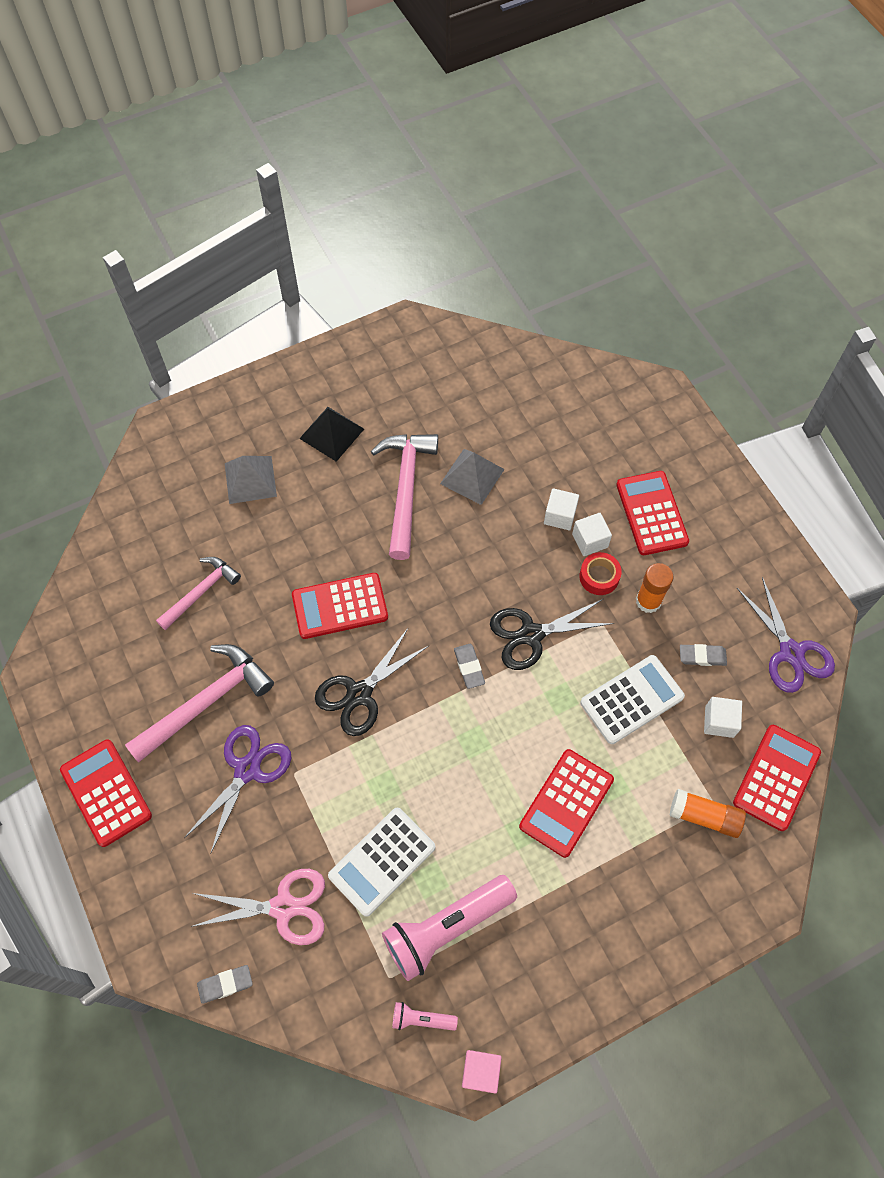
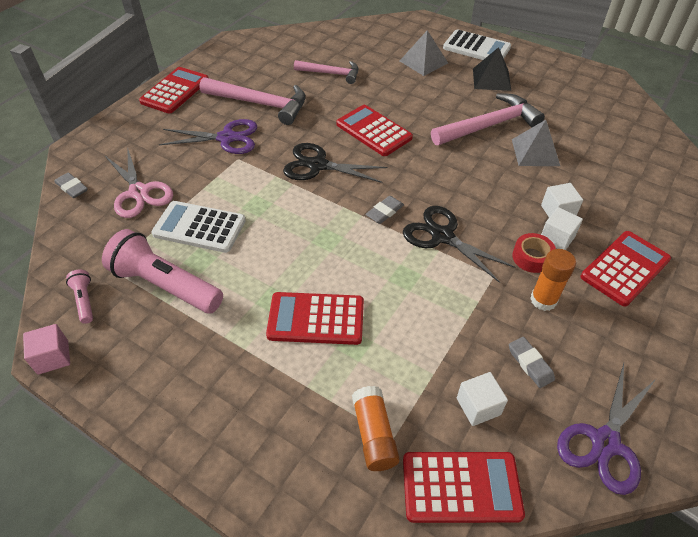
camera: 60 degrees right, 15 degrees down
(631, 699) = (443, 326): white calculator -> white calculator (476, 48)

